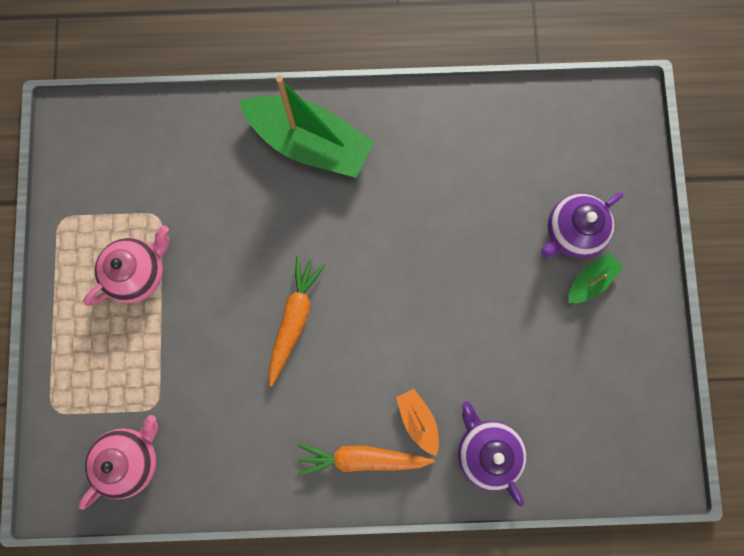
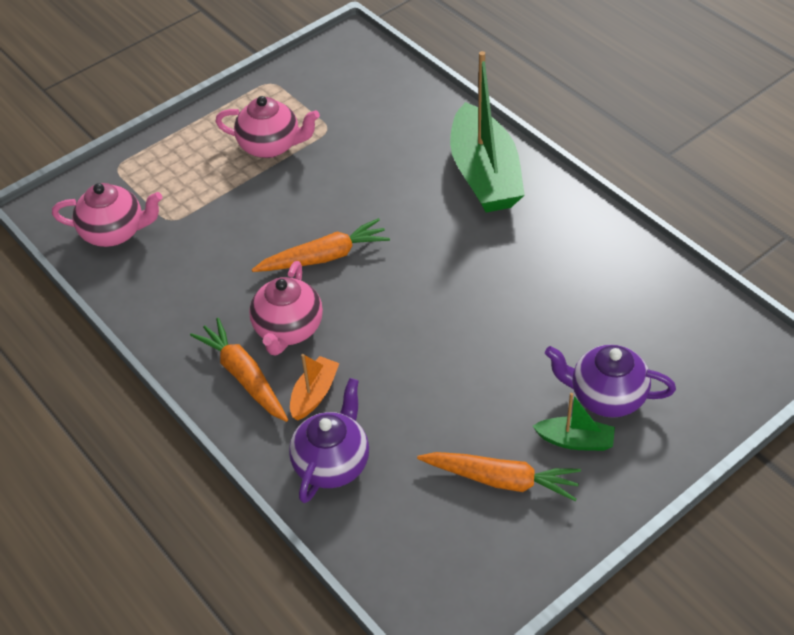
camera: 55 degrees right, 30 degrees down
(343, 396) = (288, 330): none -> pink teapot
(584, 352) = (501, 480): none -> orange carrot

